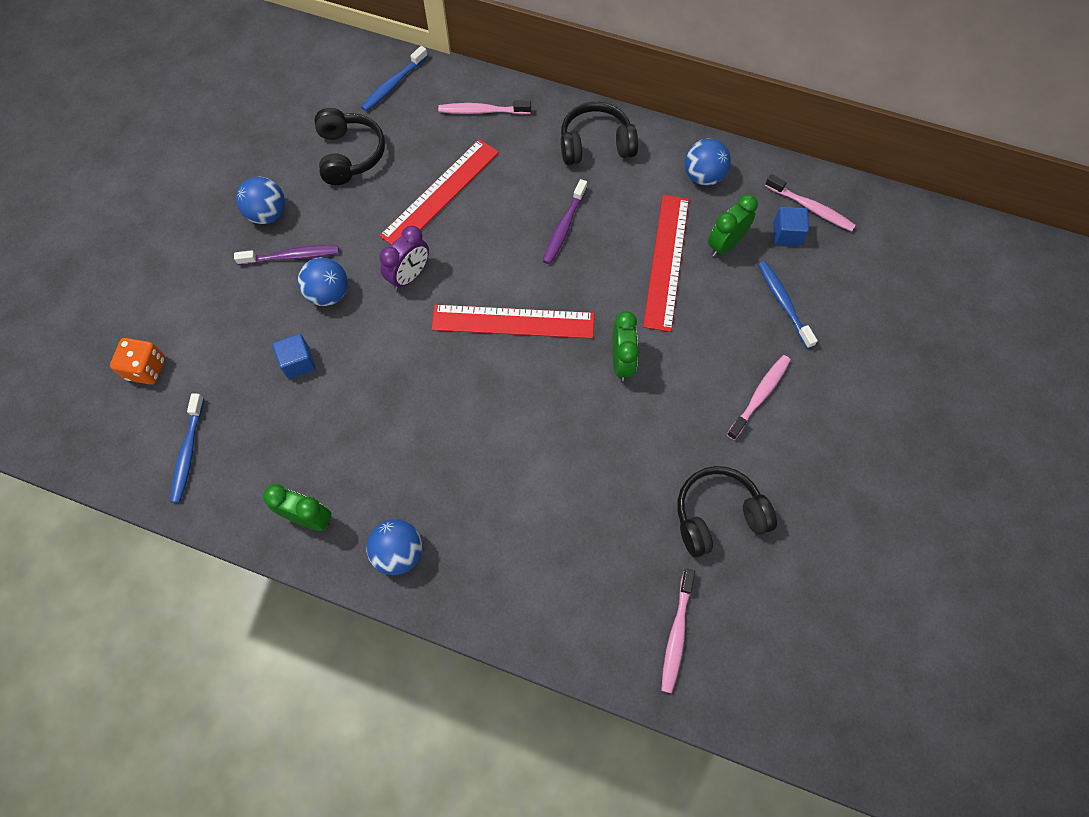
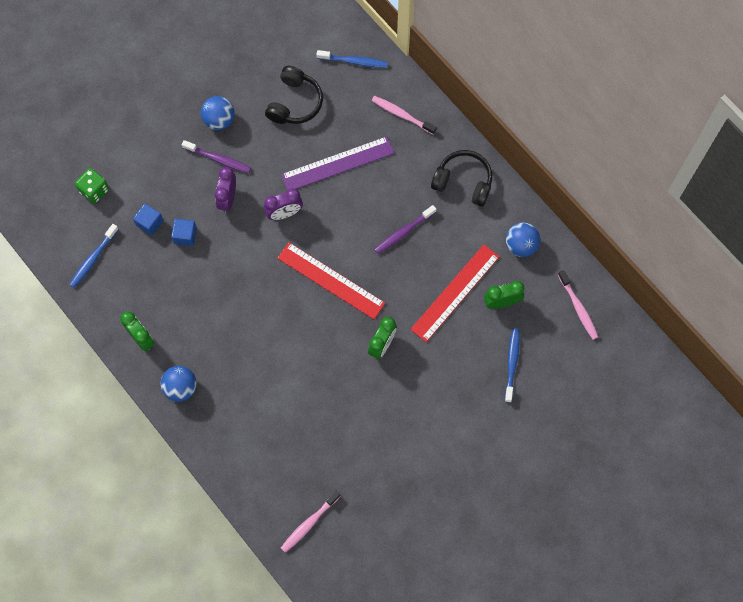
camera: 30 degrees right, 5 degrees up
(146, 369) = (94, 190): orange dice -> green dice
(328, 294) = (227, 198): blue ball -> purple clock
(393, 84) = (354, 61): blue toothbrush -> blue toothbrush turned 150 degrees counterclockwise
(440, 193) = (337, 164): red ruler -> purple ruler
(717, 515) = (377, 472): black headphones -> none
(759, 396) = (453, 414): pink toothbrush -> none
(786, 234) = (548, 317): blue cube -> blue cube (149, 223)

